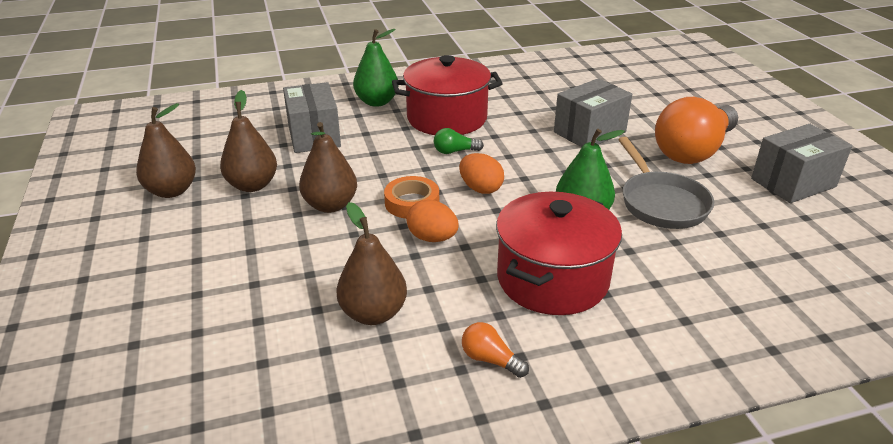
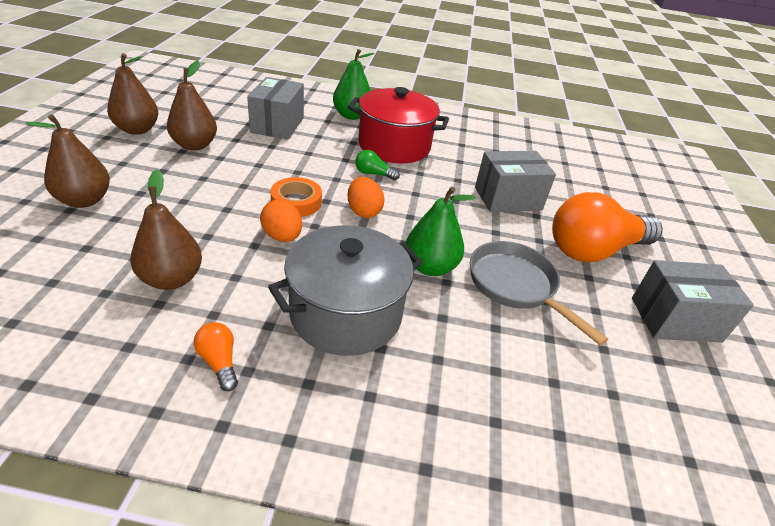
camera: 20 degrees right, 5 degrees up
(330, 205) = (233, 180): brown pear -> brown pear (84, 200)
(552, 279) = (346, 313): red pot -> grey pot
(661, 203) = (516, 286): grey pan -> grey pan turned 135 degrees clockwise

